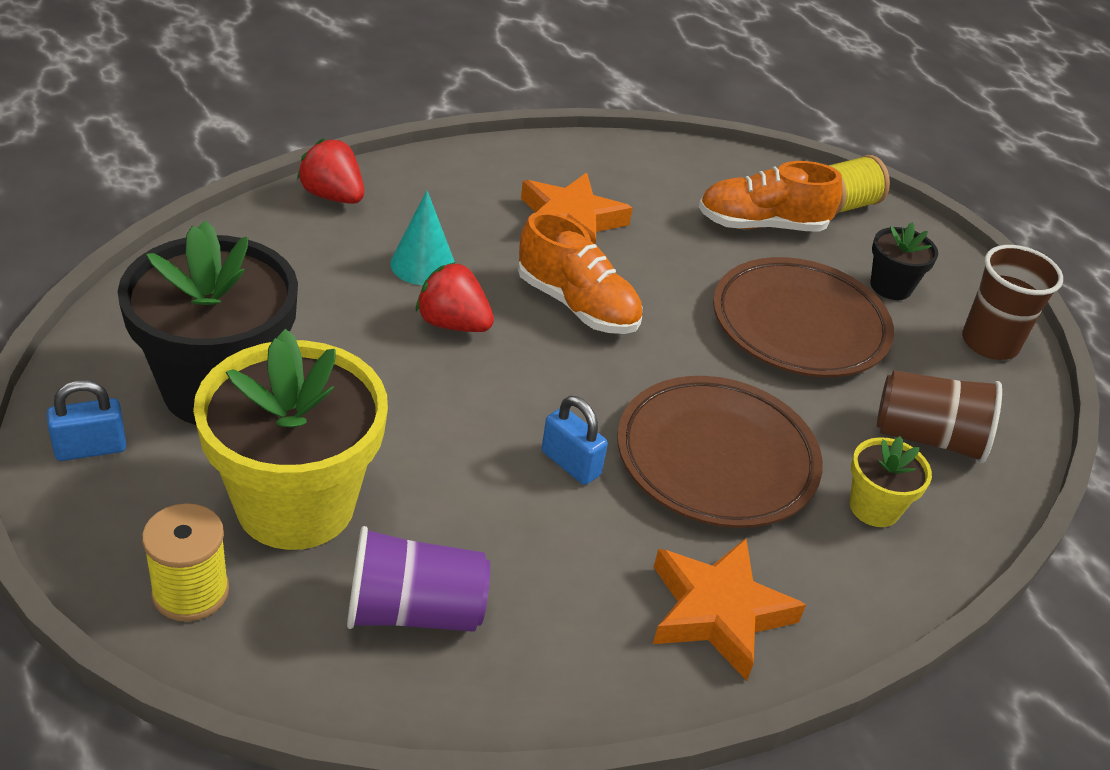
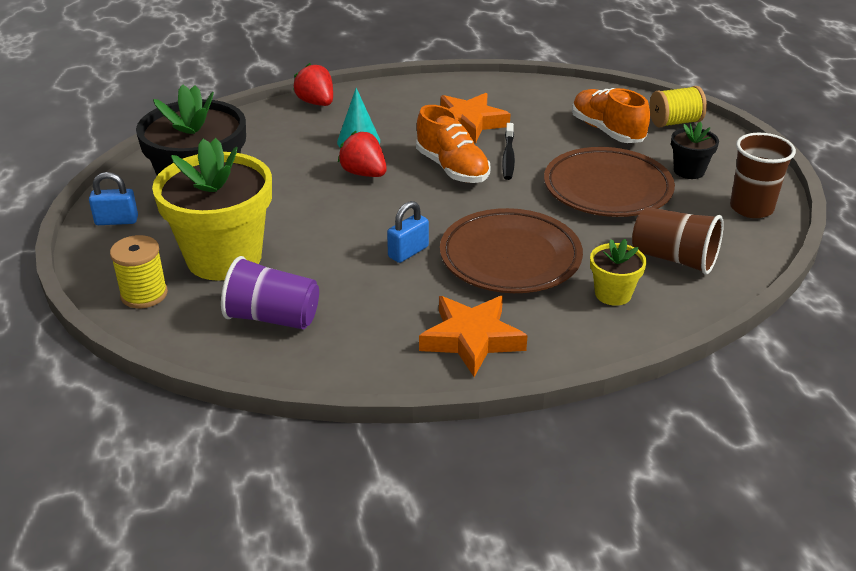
camera: 20 degrees right, 5 degrees down
(570, 463) = (408, 252): blue padlock -> blue padlock turned 75 degrees clockwise
(647, 279) = (508, 157): none -> black toothbrush
(762, 225) = (607, 131): orange shoe -> orange shoe turned 45 degrees clockwise

